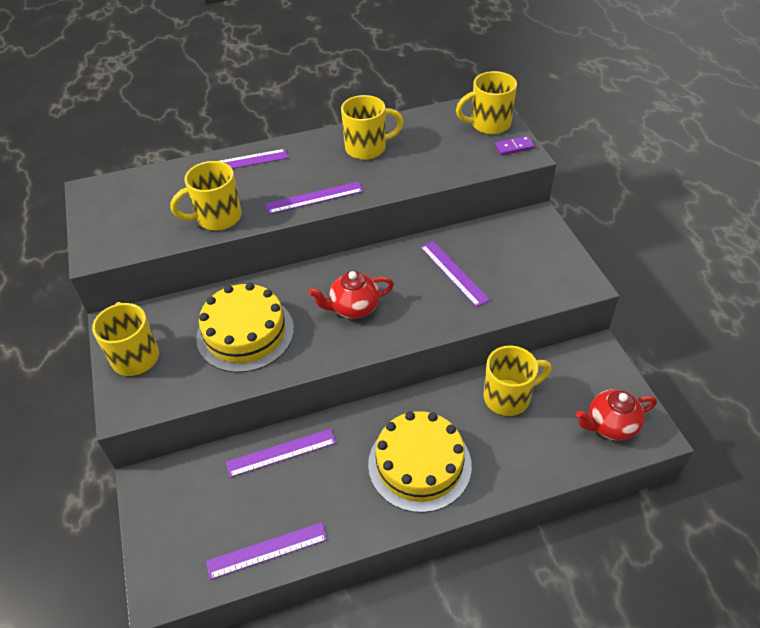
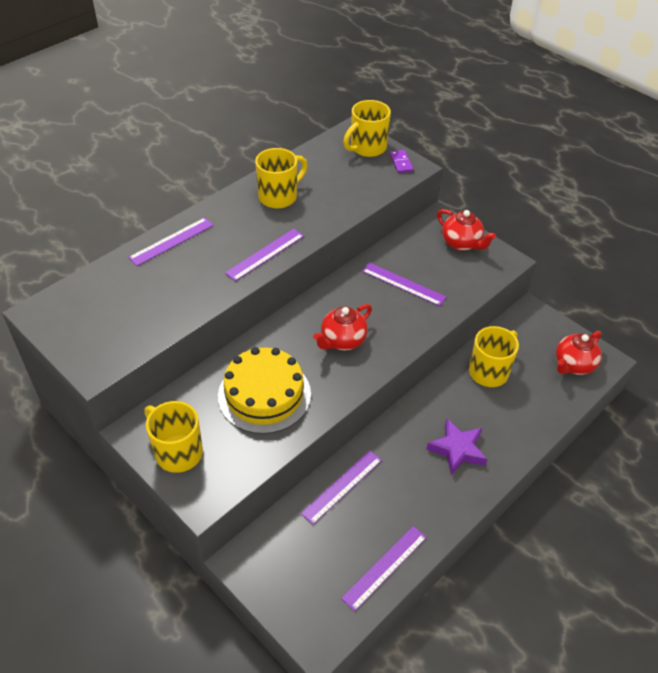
camera: 30 degrees left, 0 degrees up
(217, 218) = (189, 299): yellow mug -> none
(419, 464) = (457, 449): yellow cake -> purple star
(514, 147) = (401, 163): purple domino -> purple domino turned 60 degrees counterclockwise
(545, 251) = (461, 243): none -> red teapot

